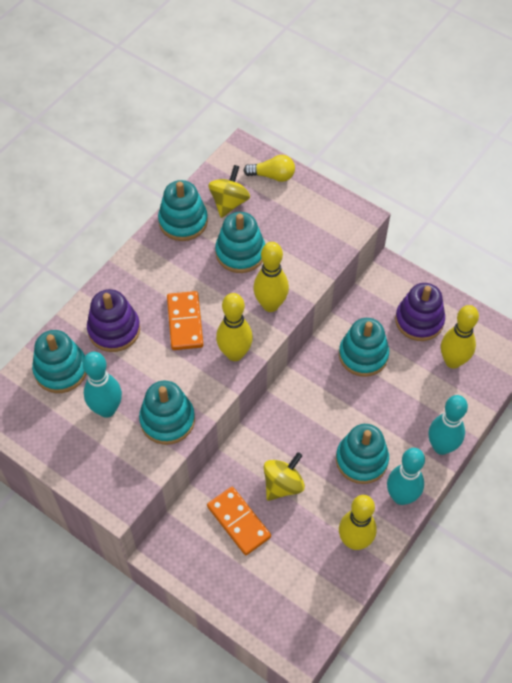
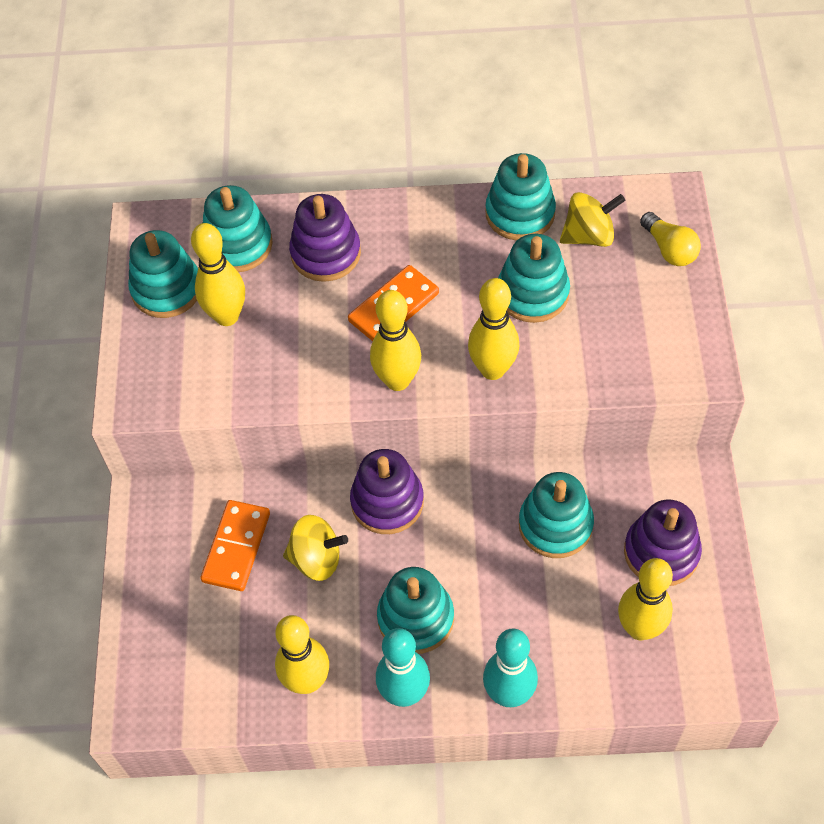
camera: 55 degrees right, 0 degrees up
(107, 409) = (227, 316): turquoise bowling pin -> yellow bowling pin
(167, 420) = (261, 378): turquoise stacking toy -> turquoise stacking toy (167, 289)
(279, 424) = (387, 502): none -> purple stacking toy

